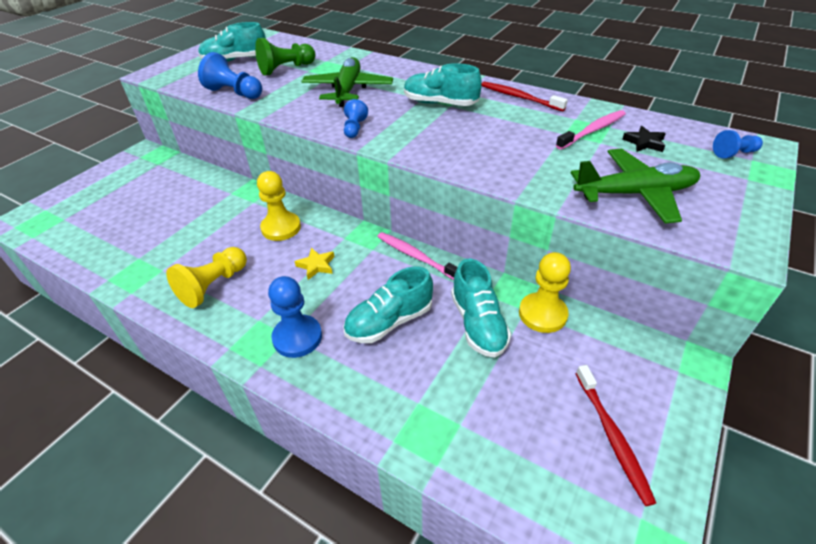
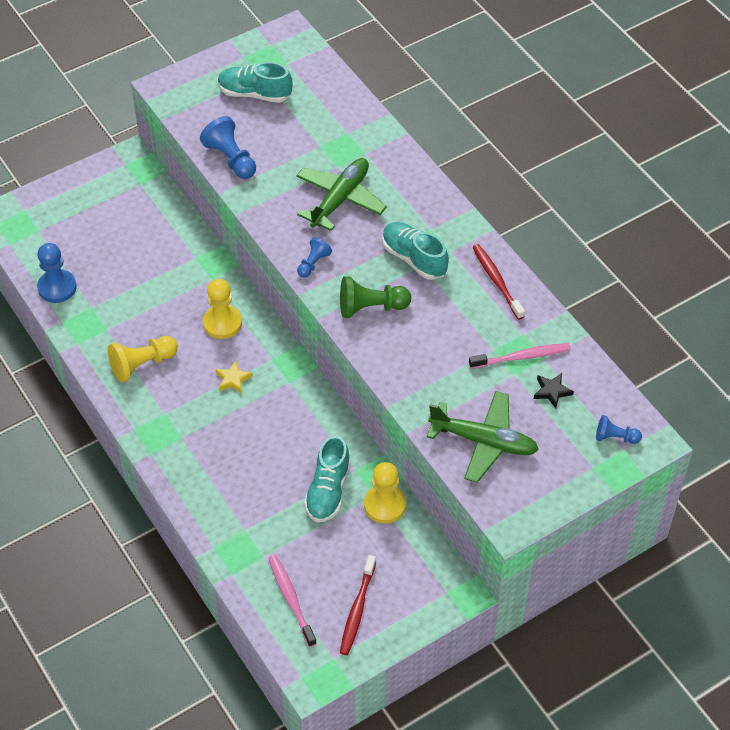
camera: 25 degrees right, 10 degrees up
(286, 69) = (299, 133): green pawn -> green pawn (371, 307)
(297, 337) = (186, 442): blue pawn -> blue pawn (57, 287)
(389, 321) = (262, 459): turquoise shoe -> none
(416, 256) = (321, 406): pink toothbrush -> pink toothbrush (291, 599)

